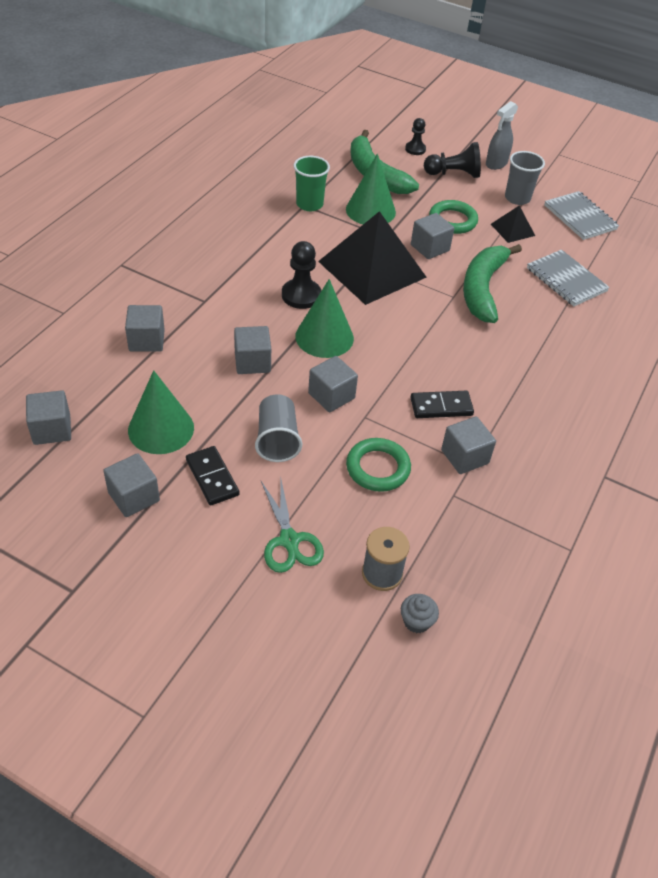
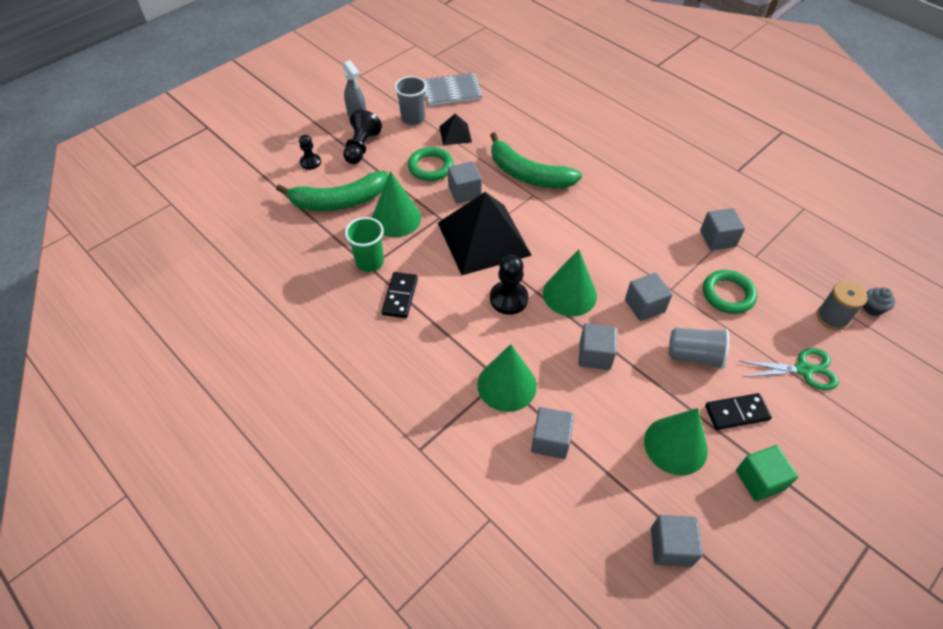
camera: 70 degrees left, 5 degrees up
(134, 497) = (759, 480): grey cube -> green cube
(199, 306) = (507, 385): none -> green cone
(441, 407) = (663, 238): black domino -> black domino (400, 296)
(566, 280) = (528, 123): grey notebook -> none

